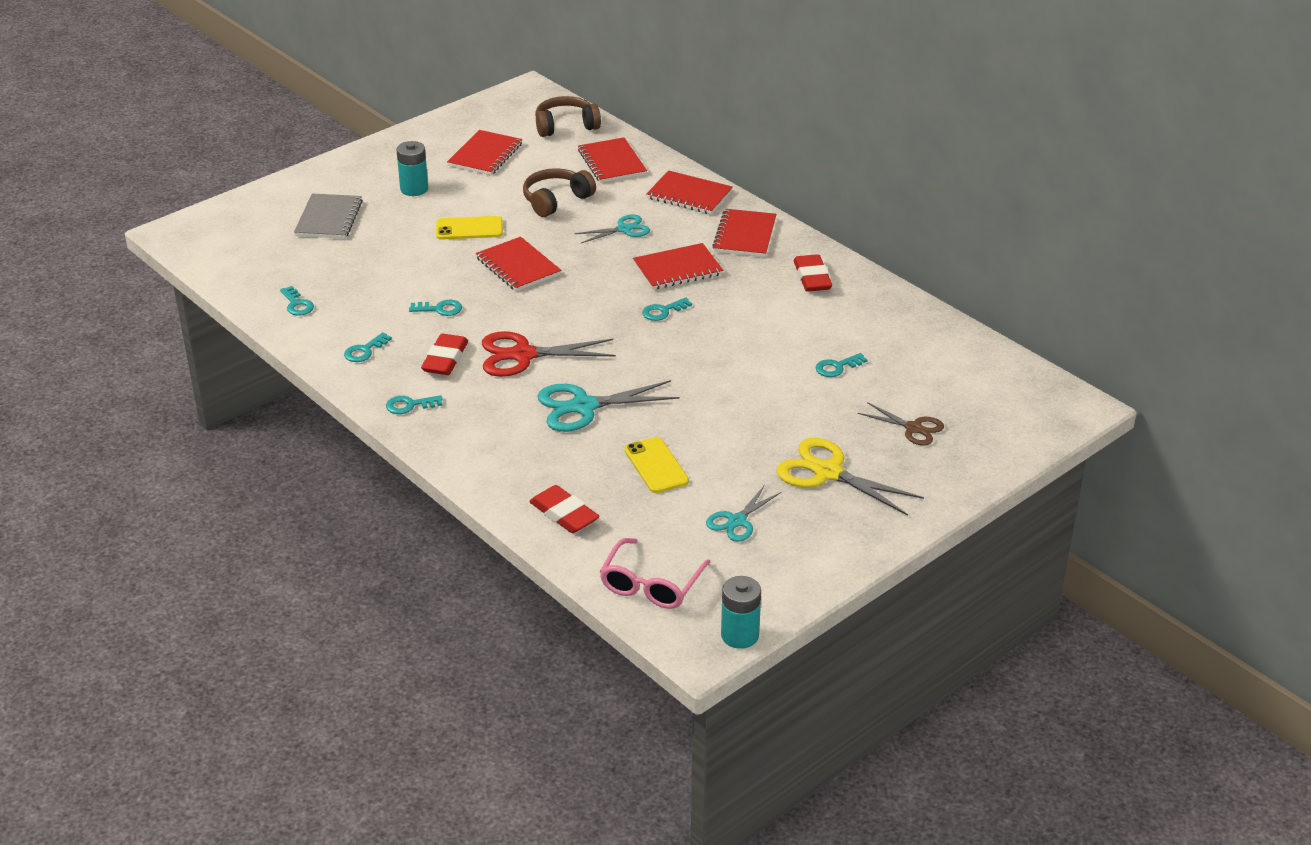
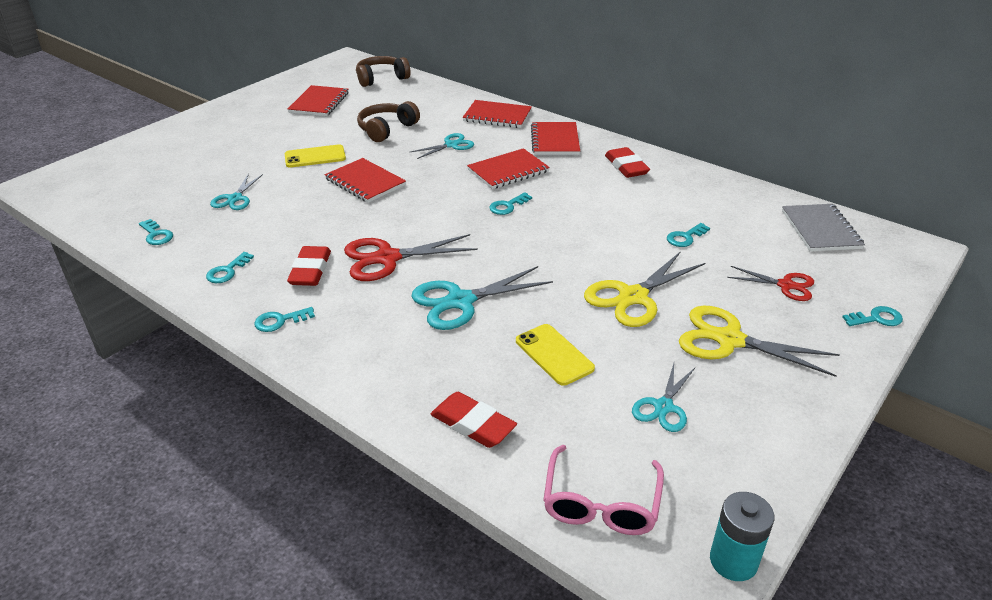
camera: 10 degrees left, 0 degrees up
(329, 218) = (185, 160): grey notebook -> grey notebook (820, 229)
(378, 271) = (235, 198): none -> turquoise scissors
(414, 189) = (261, 131): turquoise battery -> none
(440, 309) = (298, 225): turquoise key -> turquoise key (876, 318)
(612, 162) = (426, 99): red notebook -> none
(754, 422) = (633, 297): none -> yellow scissors
(913, 428) = (785, 285): brown scissors -> red scissors

